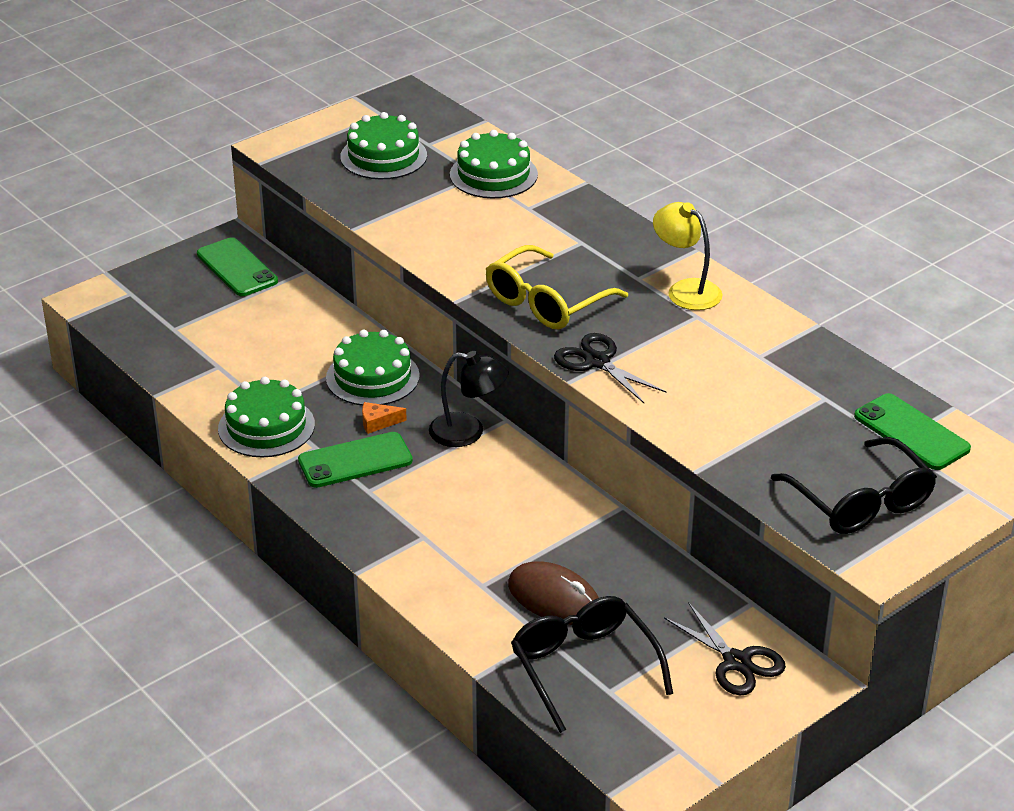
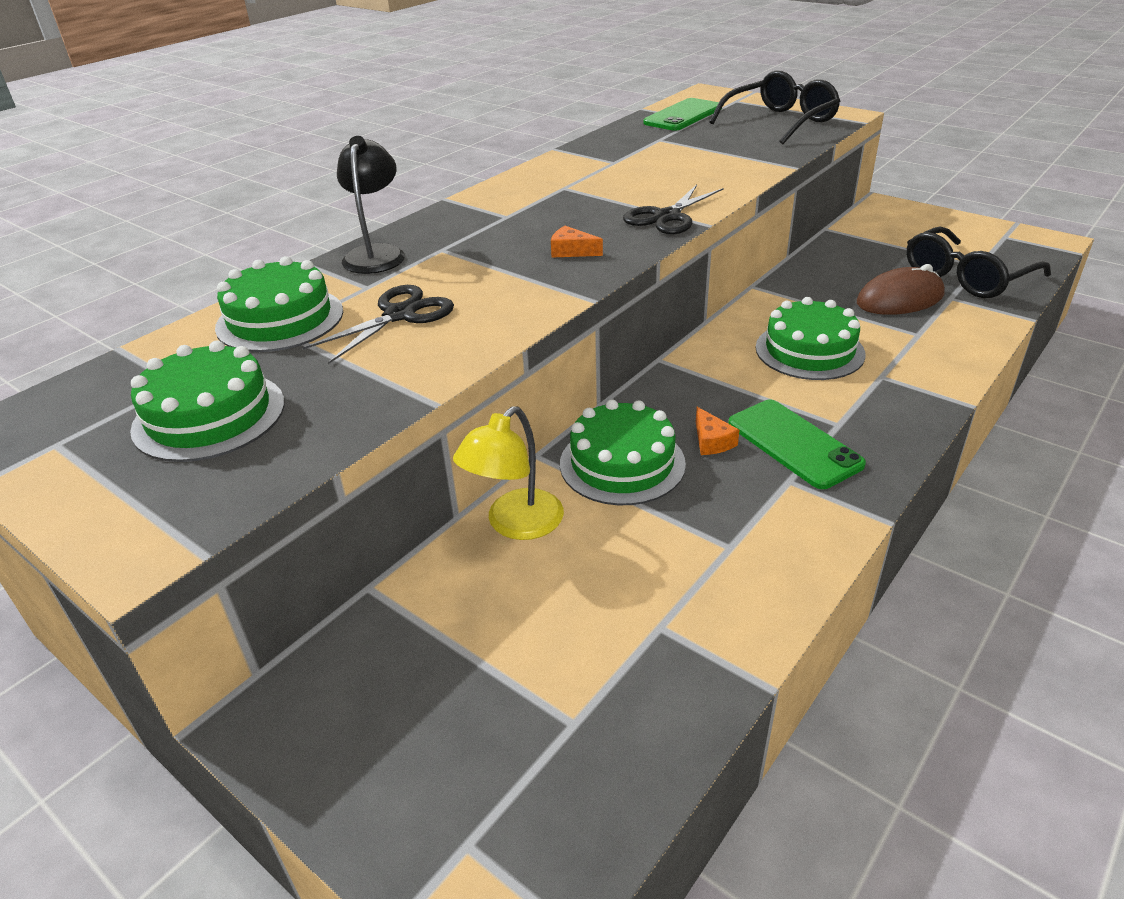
camera: 100 degrees left, 0 degrees up
(237, 268) = (363, 683): green phone -> none
(266, 426) = (776, 534): green cake -> green cake (809, 351)
(468, 432) = (693, 378): black lamp -> black lamp (376, 254)
(547, 302) = (571, 251): yellow glasses -> orange cheese
(554, 598) = (900, 299): brown mouse -> brown mouse turned 45 degrees clockwise
(686, 290) = (520, 195): yellow lamp -> yellow lamp (515, 524)
(736, 662) = (894, 227): black scissors -> black scissors (400, 315)

